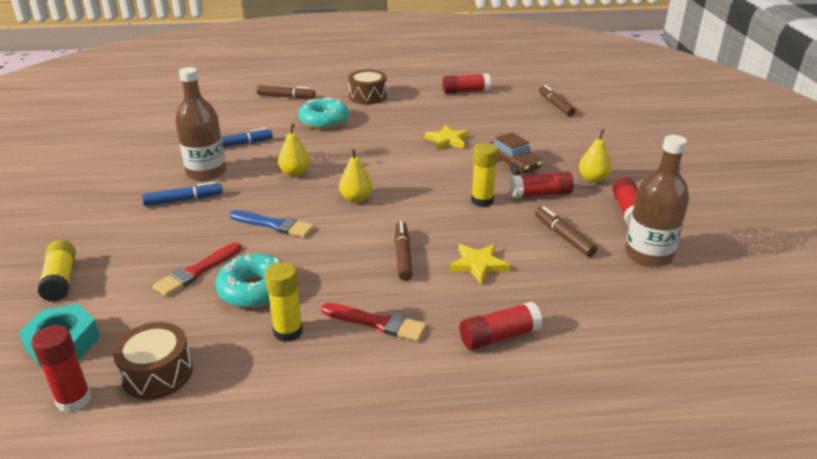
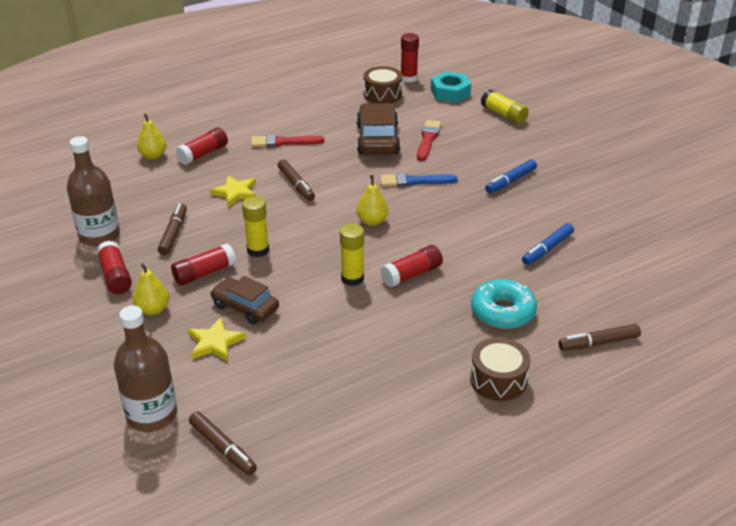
camera: 155 degrees right, 5 degrees up
(206, 172) = (530, 210): brown bottle -> brown bottle (152, 415)
(255, 290) = (377, 139): turquoise donut -> brown car
(288, 332) = (333, 125): yellow glue stick -> yellow glue stick (352, 278)
(295, 173) = (453, 232): yellow pear -> yellow pear (153, 156)
(447, 140) = (335, 323): yellow star -> yellow star (215, 343)
(465, 91) = (372, 442): red glue stick -> red glue stick (411, 274)
(563, 237) = (173, 233): brown marker -> brown marker turned 120 degrees counterclockwise

